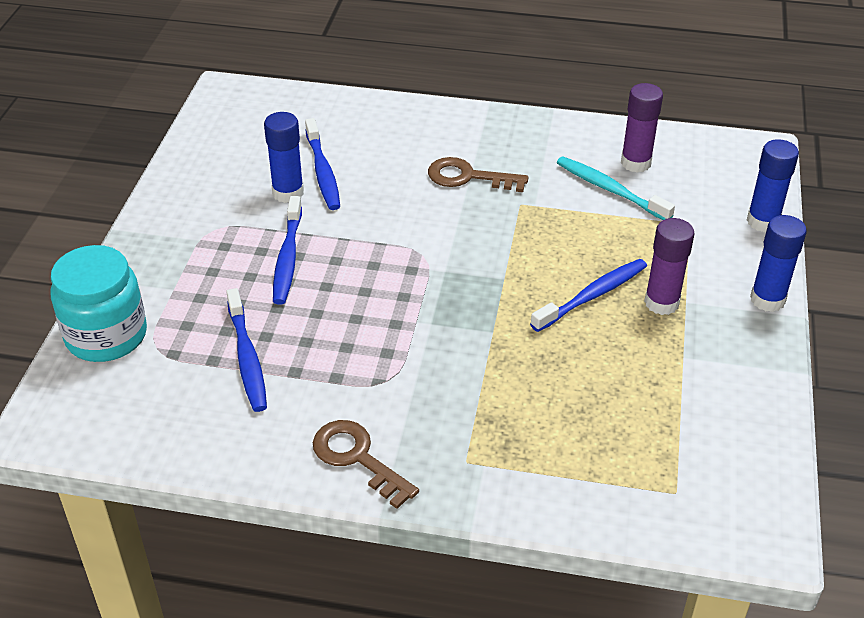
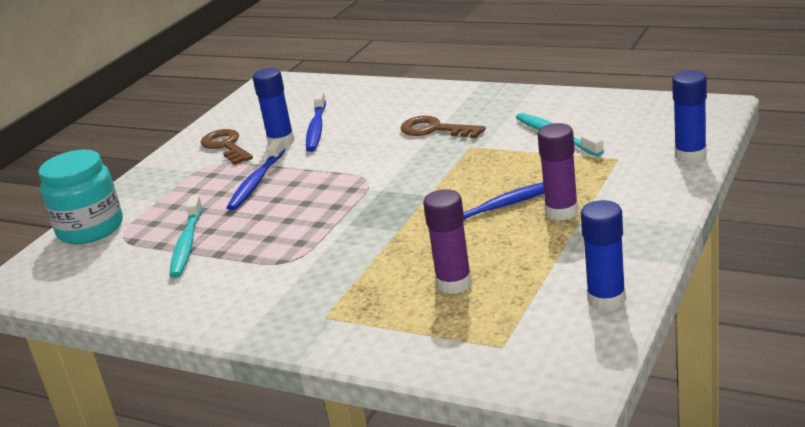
camera: 20 degrees right, 15 degrees down
(247, 358) = (187, 244): blue toothbrush -> turquoise toothbrush
(357, 458) = (235, 311): brown key -> brown key (226, 146)
(635, 163) = (590, 118): purple glue stick -> purple glue stick (454, 284)
(767, 300) = (665, 210): blue glue stick -> blue glue stick (606, 300)

